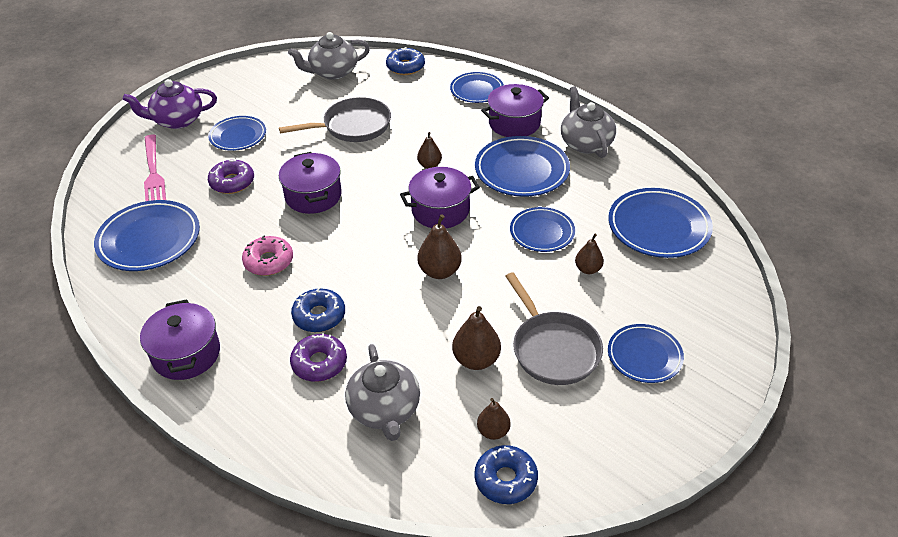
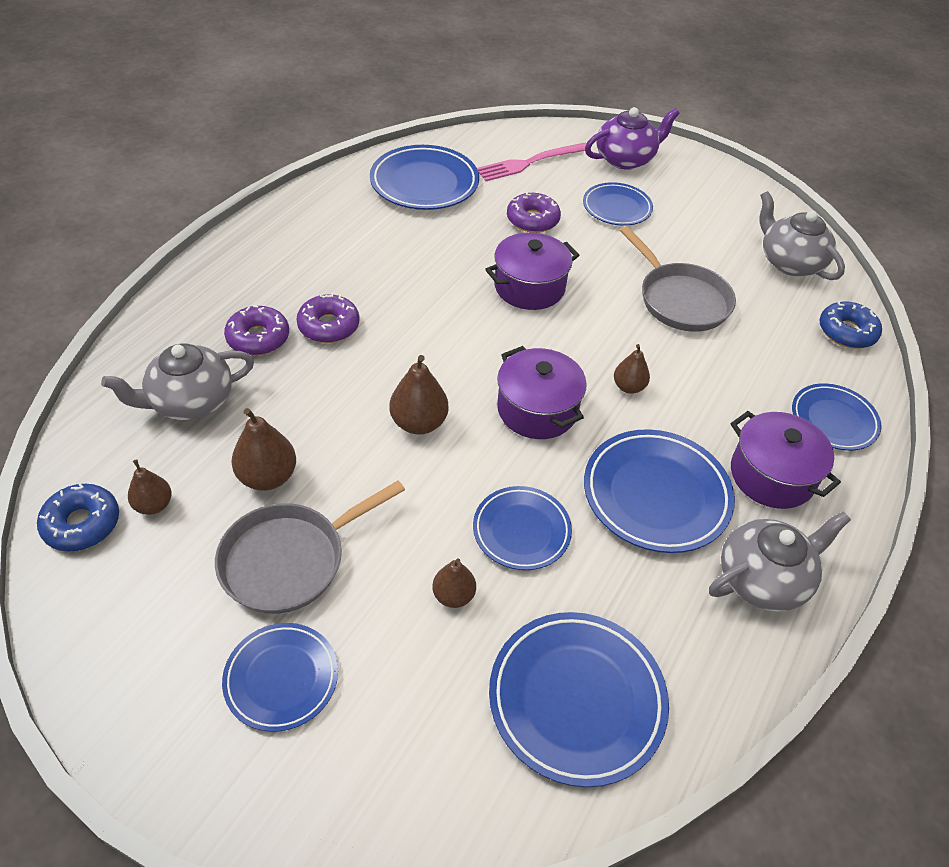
camera: 75 degrees right, 5 degrees up
(177, 120) = (625, 159): purple teapot -> purple teapot turned 90 degrees clockwise
(186, 354) = (267, 241): purple pot -> none
(268, 261) = (408, 272): pink donut -> none
(319, 316) = (329, 326): blue donut -> purple donut

